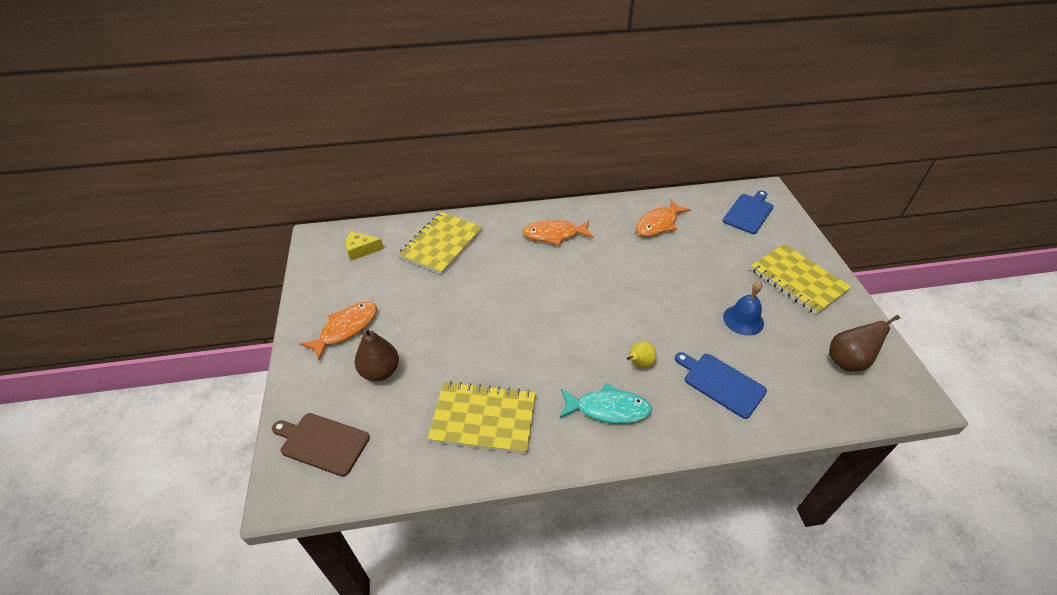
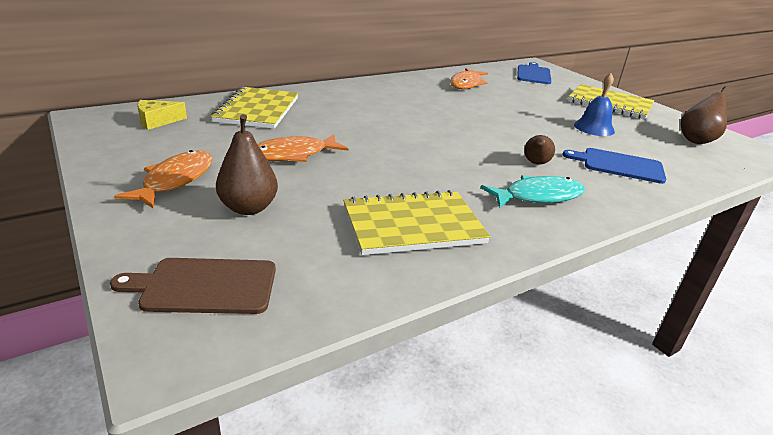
camera: 25 degrees left, 15 degrees down
(554, 235) = (376, 96): orange fish -> orange fish (293, 155)
(639, 364) = (536, 163): yellow pear -> brown pear

